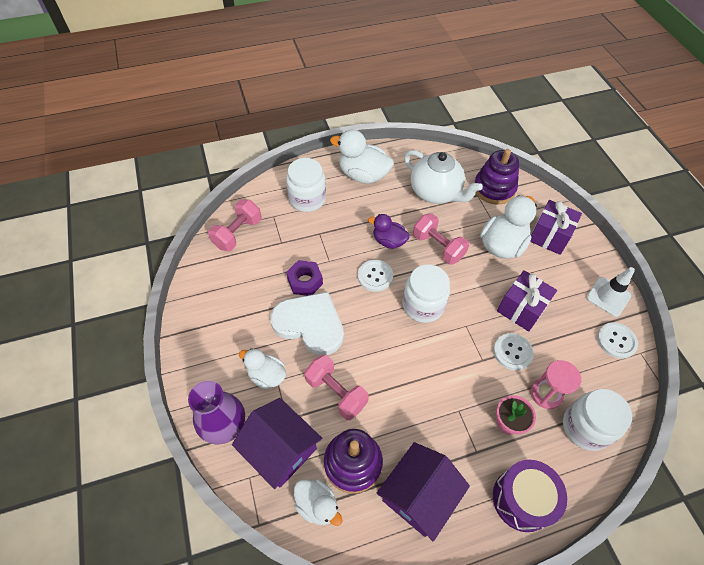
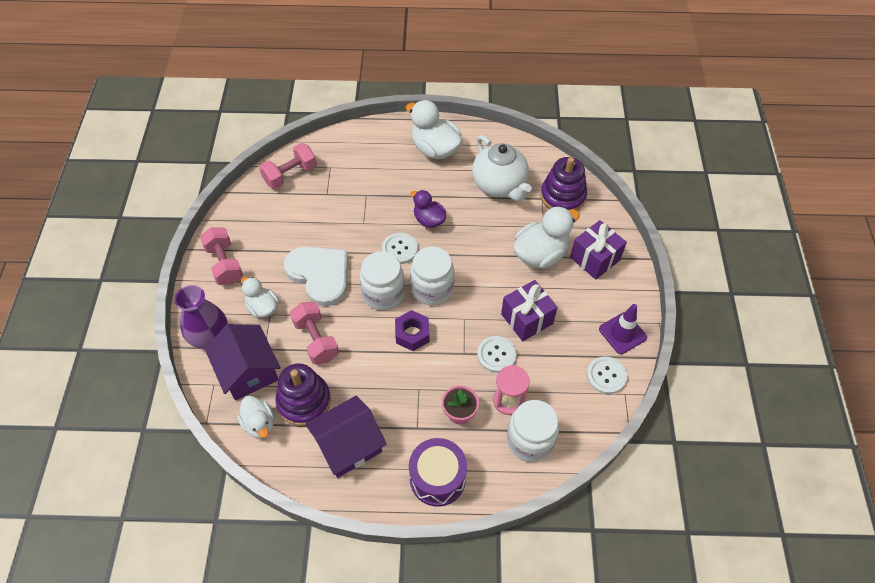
camera: 20 degrees right, 0 degrees up
(305, 281) = (332, 236): purple nut -> purple nut (412, 334)
(307, 199) = (369, 159): white jar -> white jar (383, 293)
(438, 247) = (474, 238): pink dumbbell -> pink dumbbell (225, 264)
(608, 297) = (622, 333): white traffic cone -> purple traffic cone

